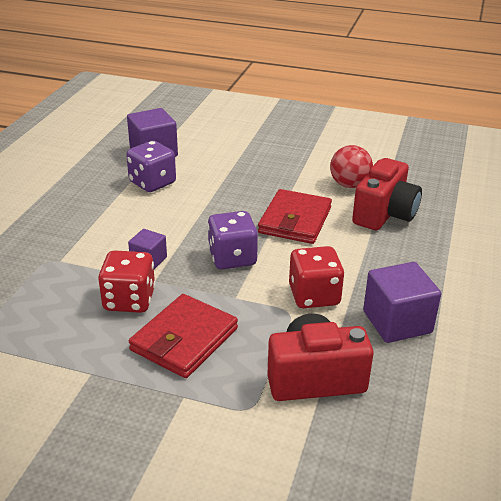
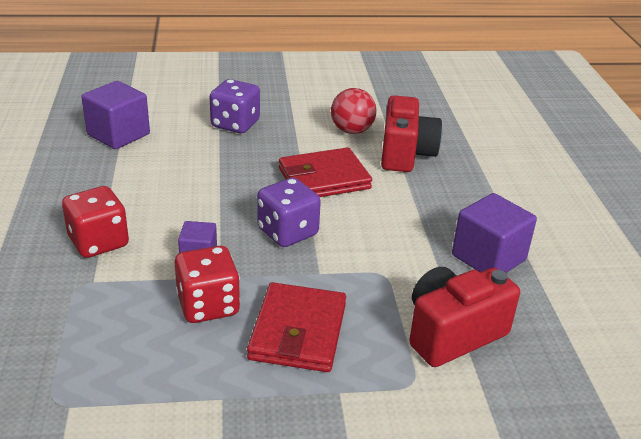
camera: 25 degrees left, 0 degrees up
(152, 183) = (141, 169): purple dice -> purple dice (235, 124)
(295, 220) = (324, 178): red wallet -> red wallet turned 75 degrees clockwise
(314, 296) = (395, 251): red dice -> red dice (99, 242)

